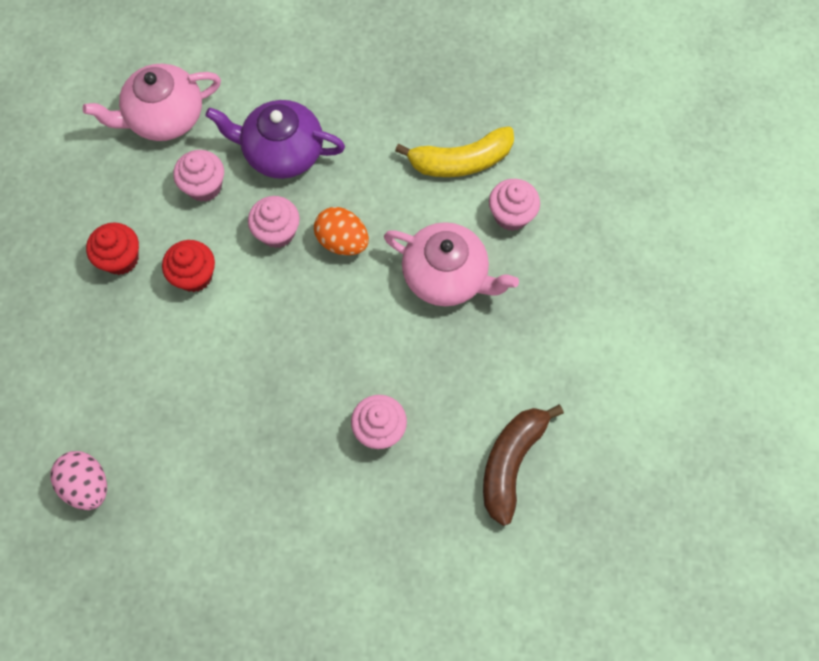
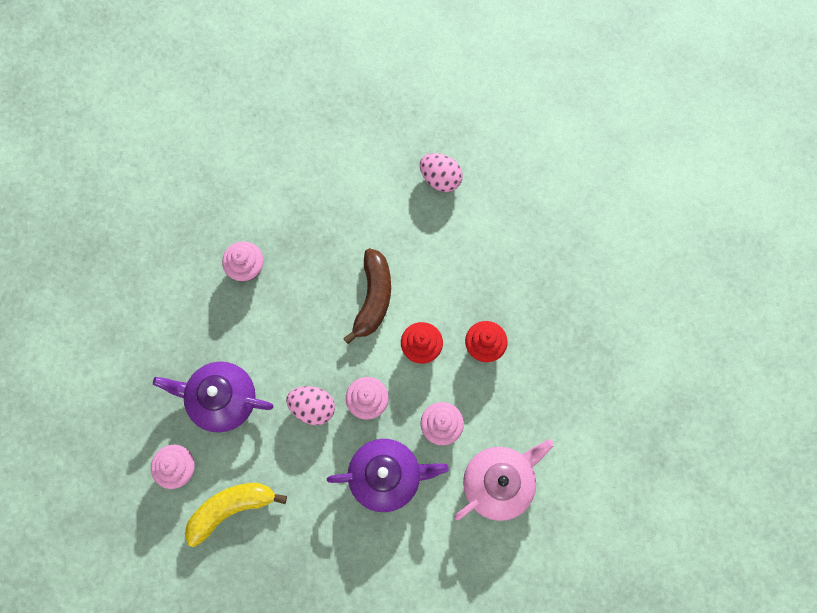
camera: 165 degrees right, 5 degrees up
(342, 241) = (313, 407): orange egg -> pink egg
(446, 276) = (222, 399): pink teapot -> purple teapot
(511, 463) = (146, 268): brown banana -> brown banana (373, 298)

